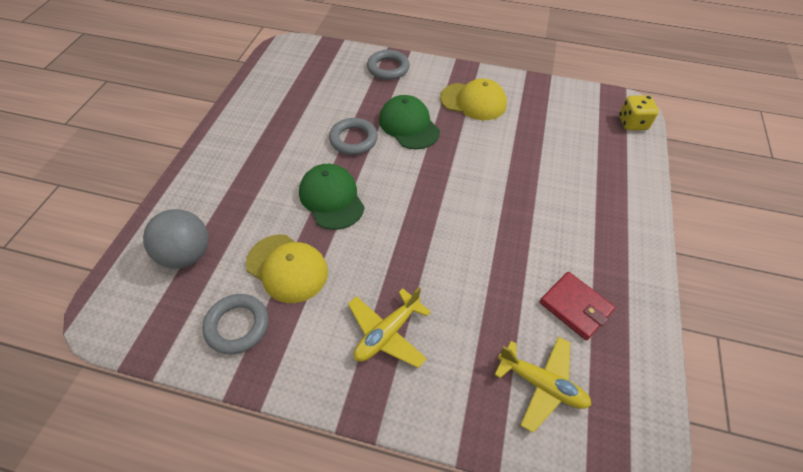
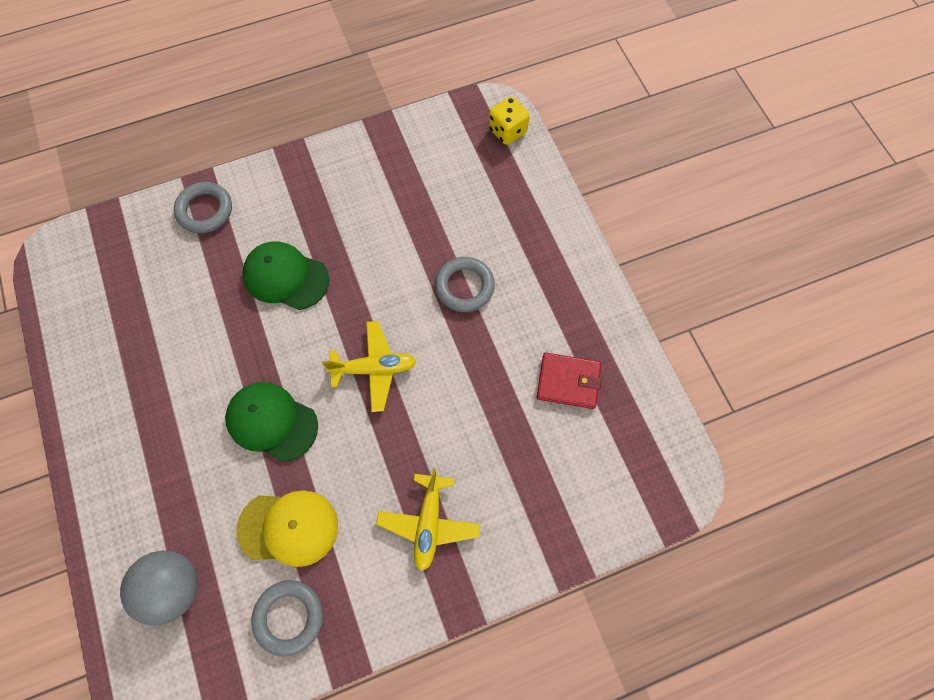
camera: 35 degrees left, 15 degrees up
(353, 139) = (239, 334): grey ring -> grey ring (464, 286)
(473, 101) = (333, 200): yellow cap -> none
(541, 384) = (582, 474): yellow plane -> yellow plane (374, 368)

